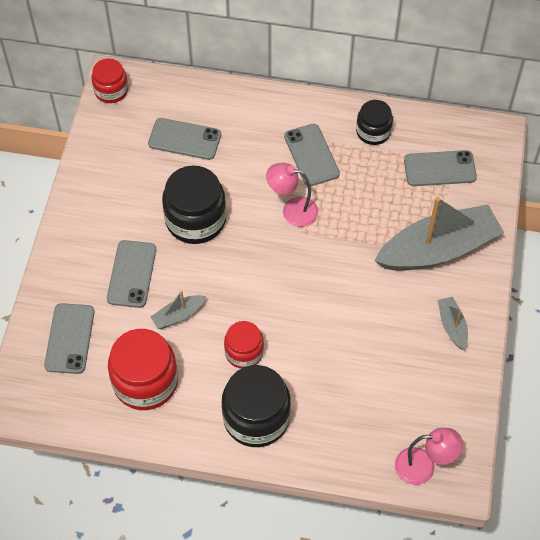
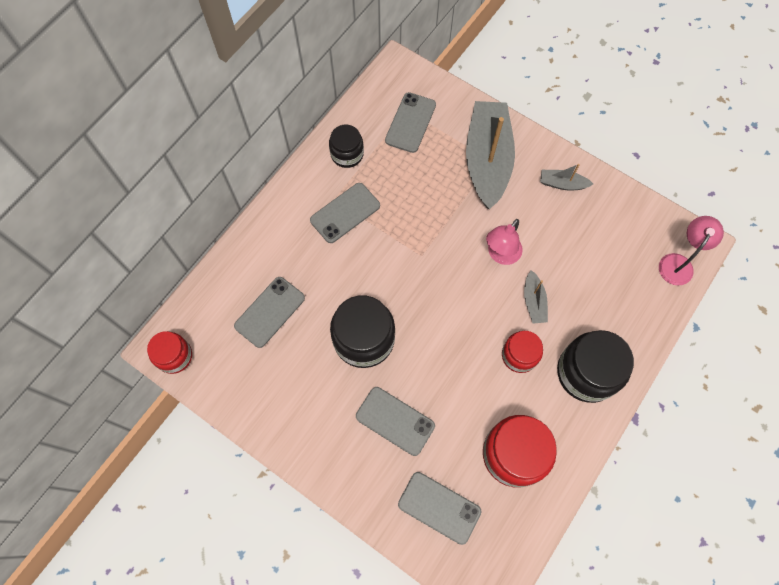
camera: 65 degrees left, 10 degrees up
(178, 315) = (458, 396): grey boat -> grey boat (533, 301)
(292, 210) = (394, 253): pink lamp -> pink lamp (500, 255)
(311, 155) = (345, 213): grey phone -> grey phone turned 45 degrees counterclockwise

